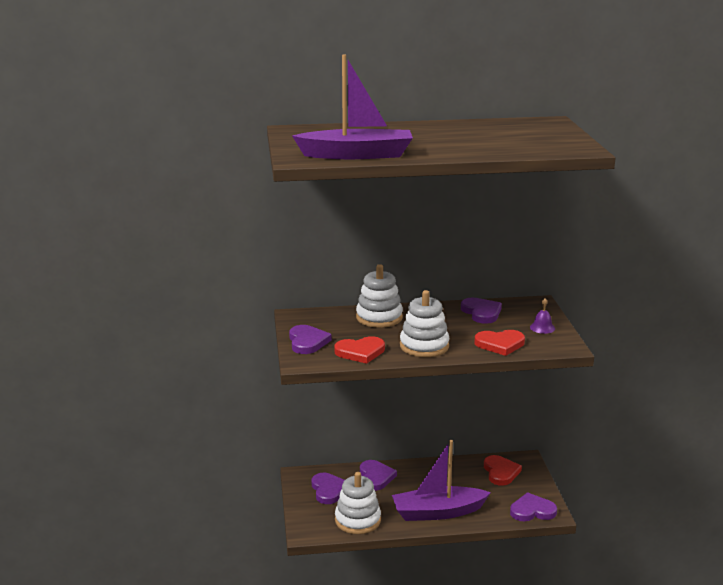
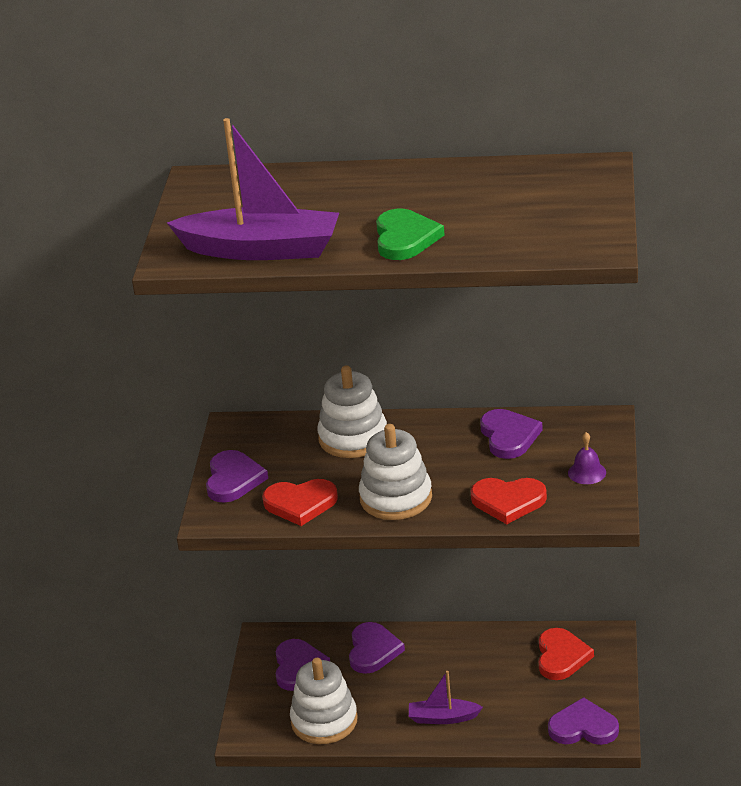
camera: 15 degrees right, 10 degrees up
(437, 512) = (443, 718): purple boat -> purple boat, size x0.51
(452, 149) = (405, 238): none -> green heart

